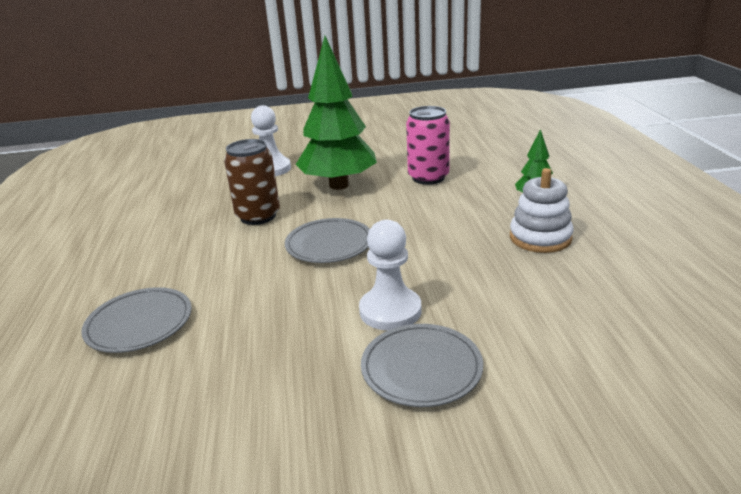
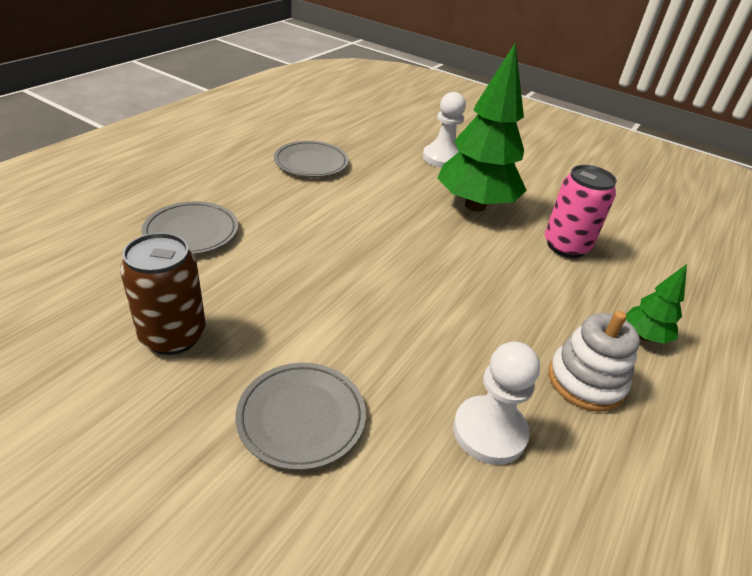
camera: 35 degrees right, 10 degrees up
(258, 216) = (375, 195): brown can -> brown can (173, 336)
(329, 244) = (391, 255): grey plate -> grey plate (311, 163)
(390, 311) = (351, 349): white pawn -> white pawn (489, 431)

